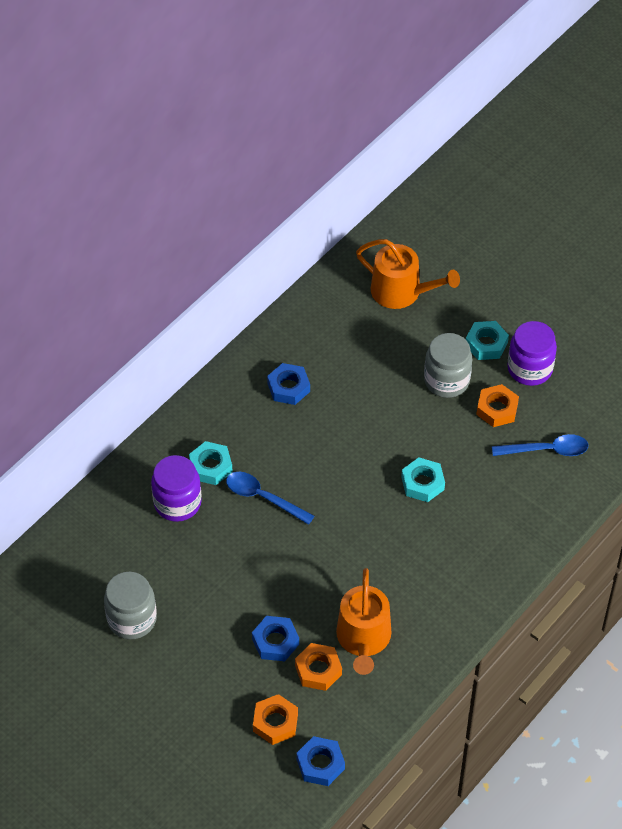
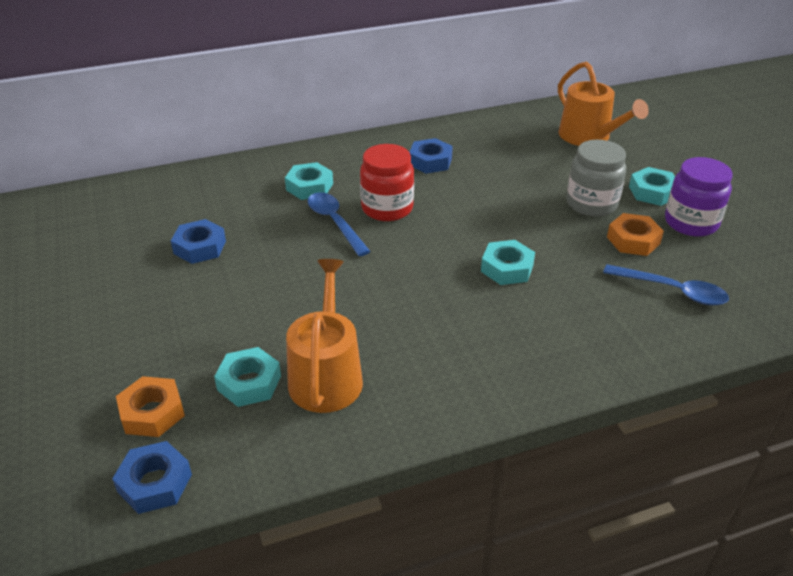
camera: 30 degrees right, 15 degrees down
(132, 619) = (120, 263): grey jar -> none
(177, 503) = (254, 199): purple jar -> none
(275, 642) = (231, 337): blue nut -> blue nut (199, 247)
(292, 462) = (387, 208): none -> red jar
(318, 670) = (249, 383): orange nut -> turquoise nut
(363, 639) = (326, 375): orange watering can -> orange watering can turned 150 degrees clockwise

